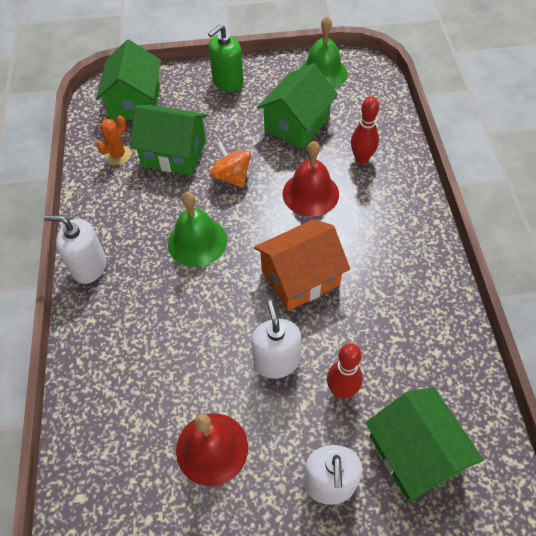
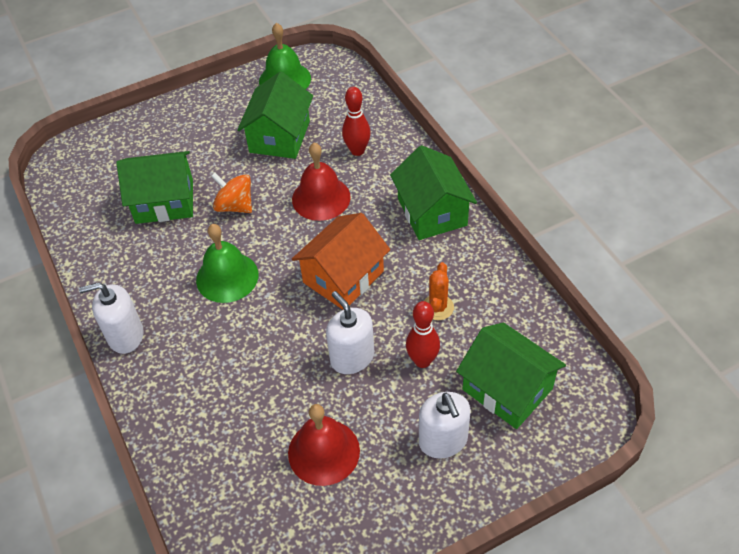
camera: 20 degrees left, 5 degrees down
(118, 155) = (105, 220): orange cactus -> orange cactus (437, 307)
(135, 102) = (98, 163): green house -> green house (432, 212)
(228, 82) = (189, 115): green soap dispenser -> none

